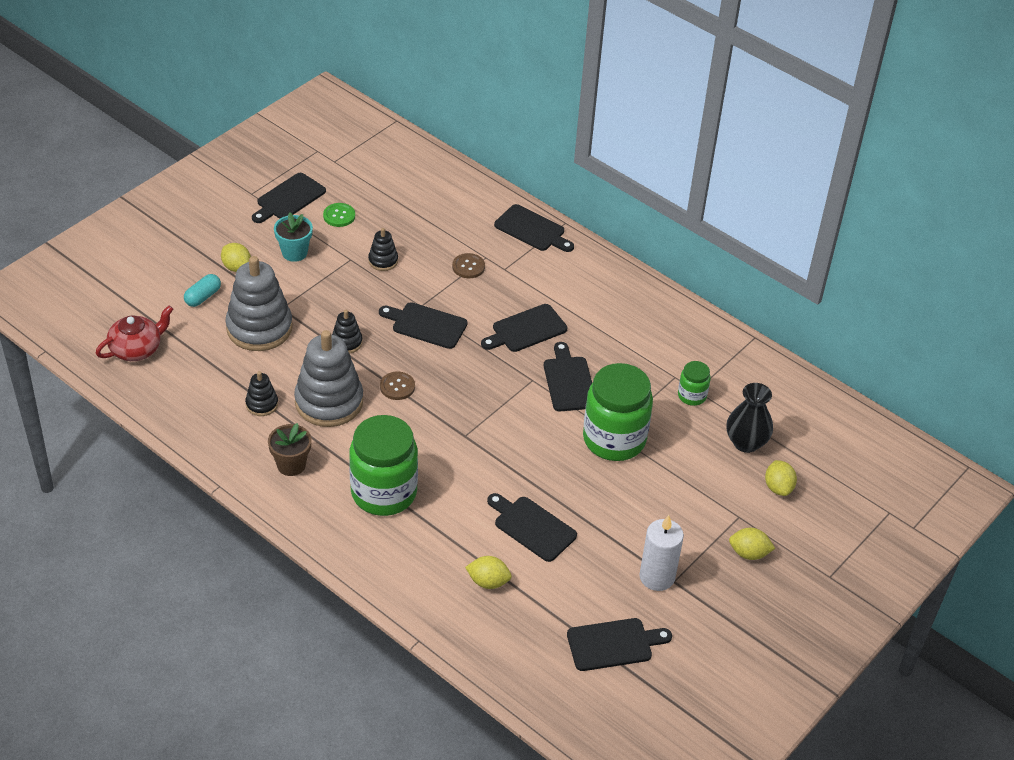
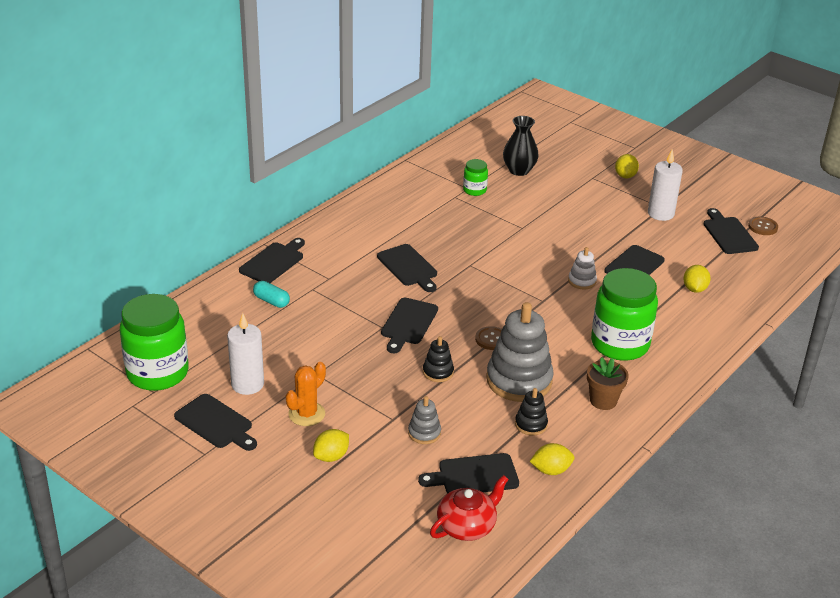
camera: 90 degrees left, 10 degrees down
(137, 349) = (467, 526): red teapot -> red teapot turned 90 degrees clockwise
(203, 297) = (380, 479): turquoise capsule -> turquoise capsule (271, 301)
(259, 328) = (424, 433): grey stacking toy -> grey stacking toy, size x0.47
(294, 252) = (306, 414): turquoise flower pot -> orange cactus
(339, 216) = (247, 384): green button -> white candle
(383, 261) = (318, 352): black stacking toy -> none
(468, 267) = (326, 299): brown button -> brown button (763, 227)
(503, 475) = (582, 281): none -> white stacking toy
(569, 381) = (468, 246): black cutting board -> black cutting board (474, 475)
(614, 439) = (529, 227): green jar -> green jar (157, 373)
(778, 487) = (560, 160): yellow lemon -> yellow lemon (551, 470)

